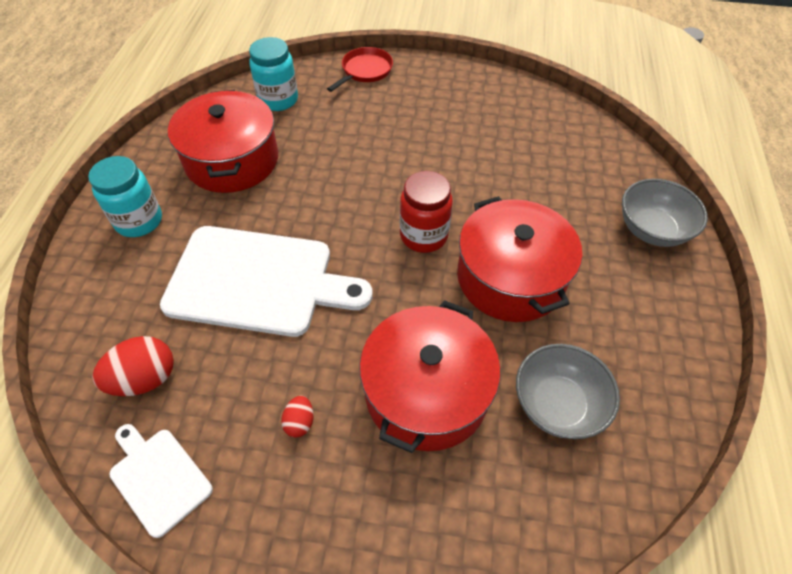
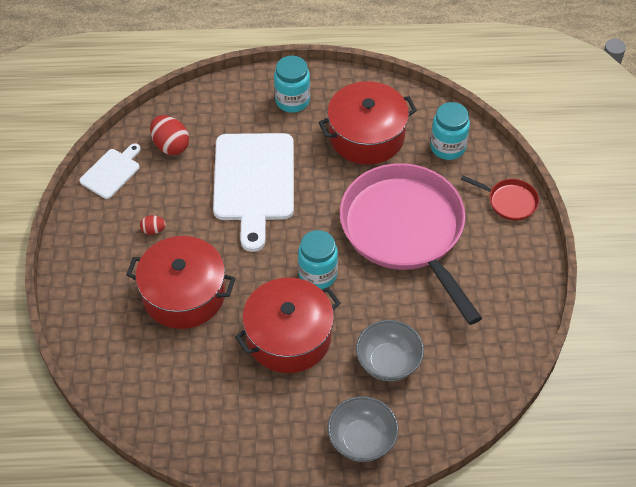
camera: 80 degrees right, 0 degrees up
(379, 150) = (405, 230): none -> pink pan
(423, 236) = (317, 275): red jar -> turquoise jar
(557, 405) = (185, 371): grey bowl -> grey bowl (388, 362)

